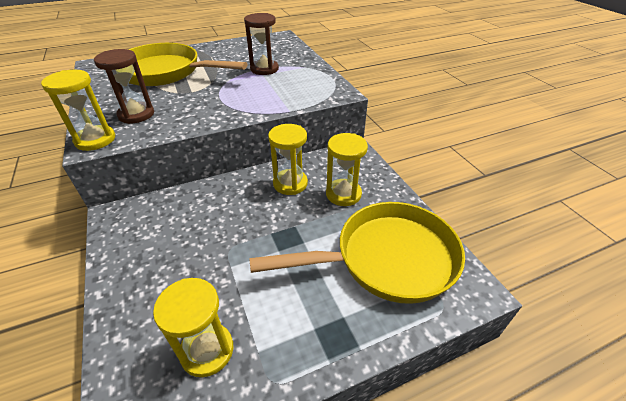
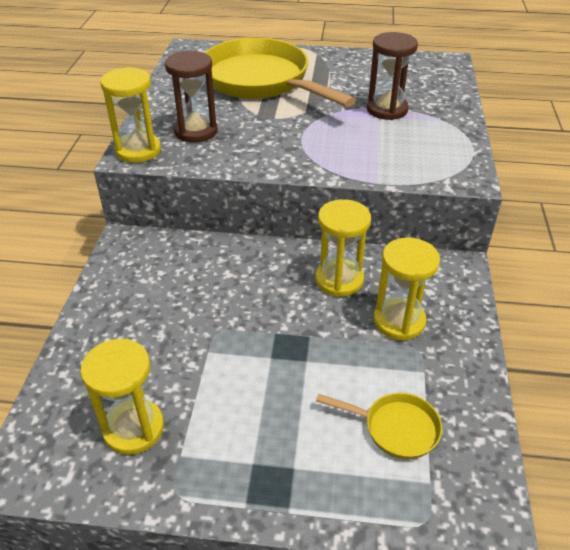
camera: 30 degrees right, 0 degrees up
(386, 259) = (395, 428): yellow pan -> yellow pan, size x0.44

